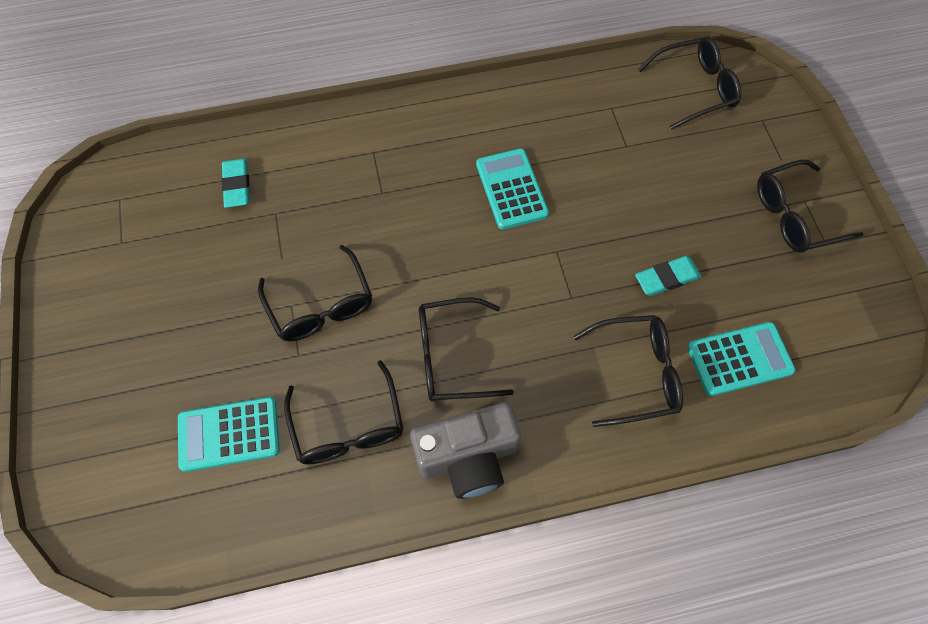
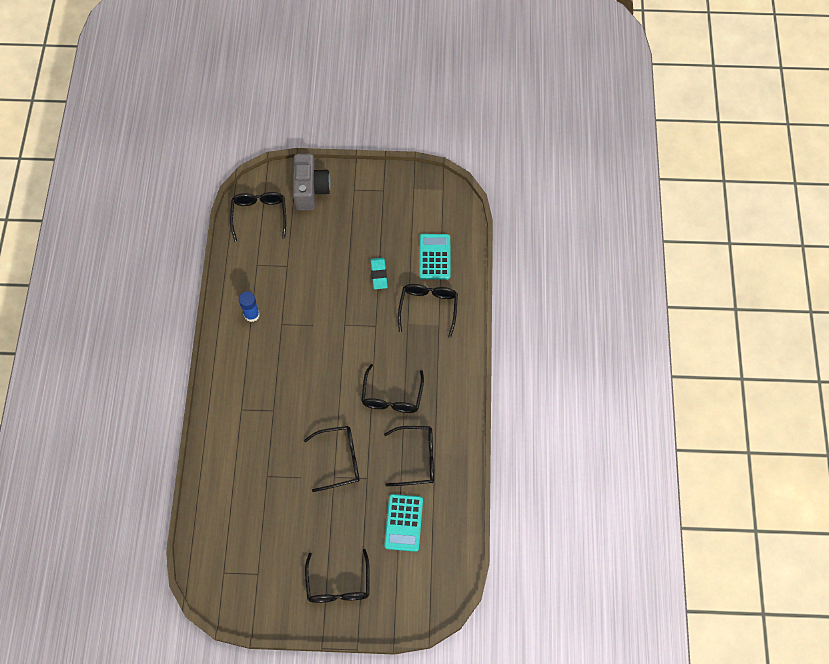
camera: 75 degrees left, 0 degrees up
(237, 185) = (238, 496): turquoise eraser -> none
(468, 457) = (450, 402): grey camera -> grey camera (310, 190)
(511, 189) = (295, 337): turquoise calculator -> none
(528, 123) = (252, 314): none -> blue glue stick
(794, 216) = (361, 198): black glasses -> black glasses (338, 585)

